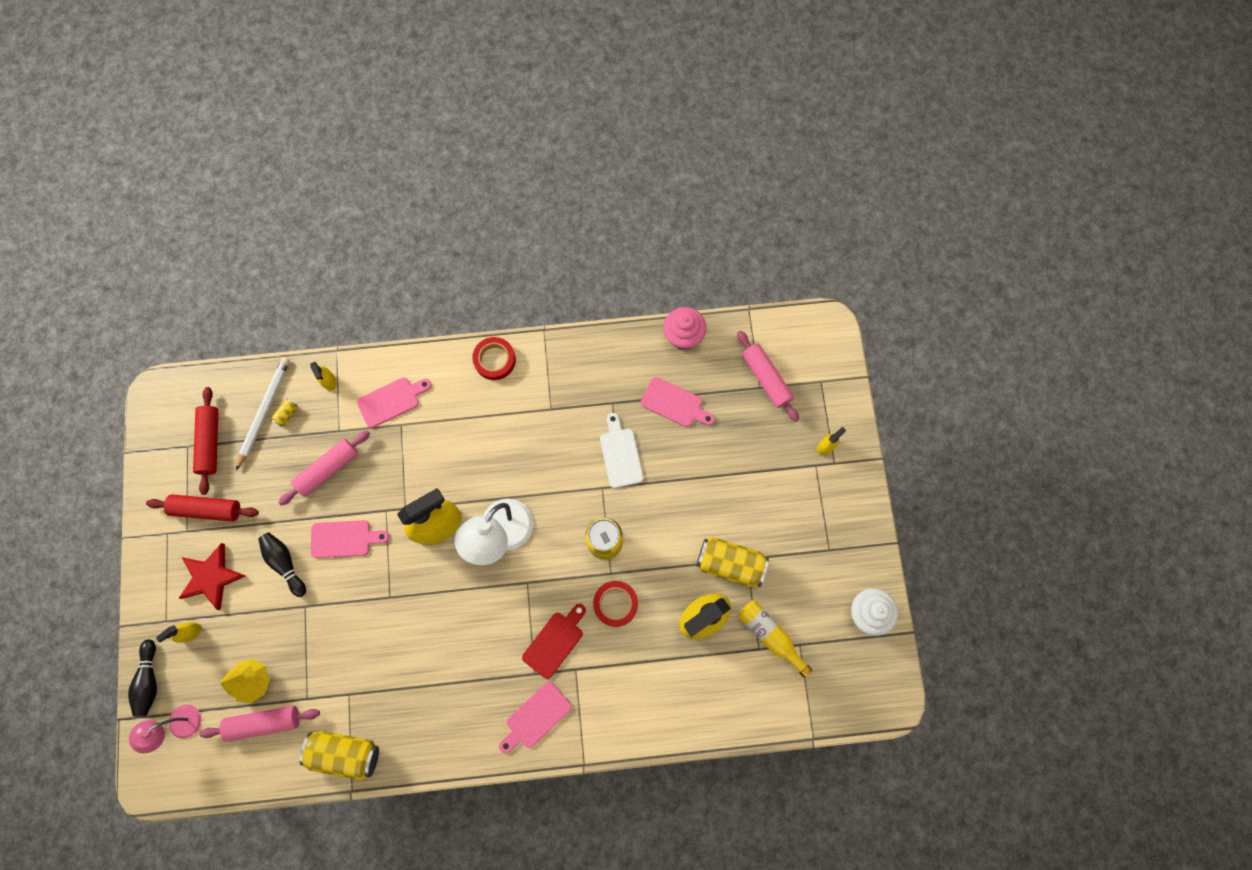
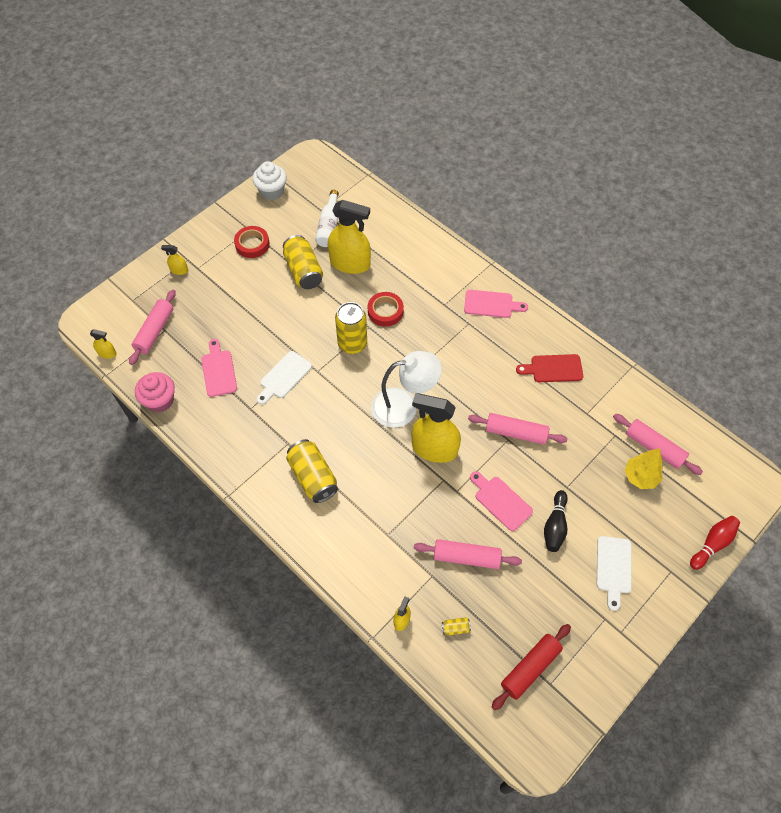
camera: 130 degrees left, 15 degrees down
(149, 680) = (712, 544): black bowling pin -> red bowling pin
(178, 726) = (713, 498): pink lamp -> none
(191, 632) = (658, 546): yellow spray bottle -> yellow spray bottle (107, 353)
(207, 509) = (576, 619): red rolling pin -> none
(211, 577) = (613, 568): red star -> white cutting board
(264, 411) = (469, 648): white pencil -> none
(345, 753) = (618, 386): yellow can -> yellow can (313, 477)
(389, 610) = (516, 433): none -> pink rolling pin
(391, 401) = (376, 557): pink cutting board -> none
(494, 360) = (281, 510): red tape -> red tape (252, 244)
(555, 642) = (439, 326): red cutting board -> red cutting board (553, 368)
(770, 635) = (329, 226): yellow bottle -> white bottle

